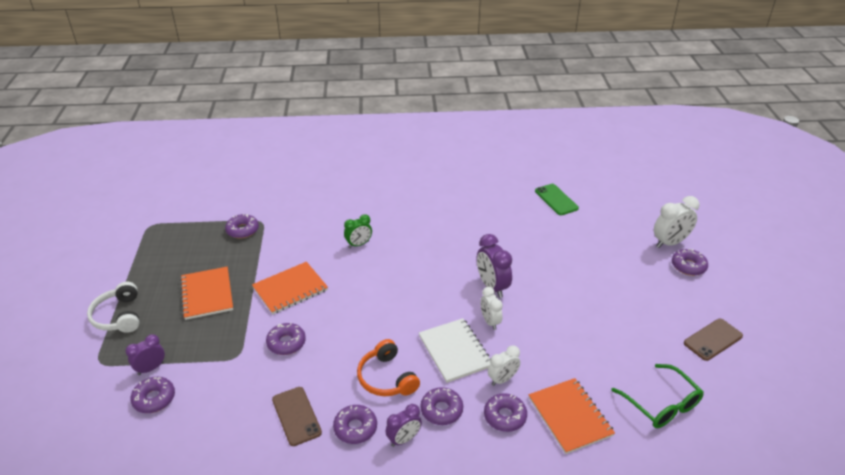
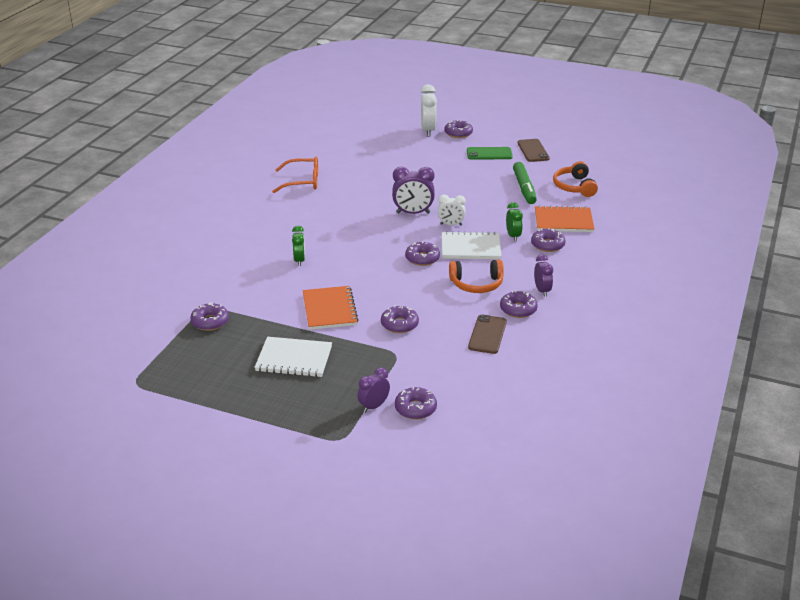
camera: 65 degrees left, 5 degrees down
(118, 316) = (278, 420): white headphones -> none
(151, 368) = (374, 406): purple clock -> purple clock turned 60 degrees clockwise
(207, 294) = (294, 359): orange notebook -> white notebook
(296, 416) = (487, 334): brown phone -> brown phone turned 75 degrees counterclockwise
(441, 410) = (525, 268): purple donut -> purple donut (422, 258)
(492, 199) = (302, 182): none -> orange glasses
(502, 379) = (513, 236): white clock -> green clock
(556, 199) = (333, 155): green phone -> green phone (489, 154)
(616, 357) = (524, 188): none -> green marker
(661, 404) = (574, 187): green glasses -> orange headphones

